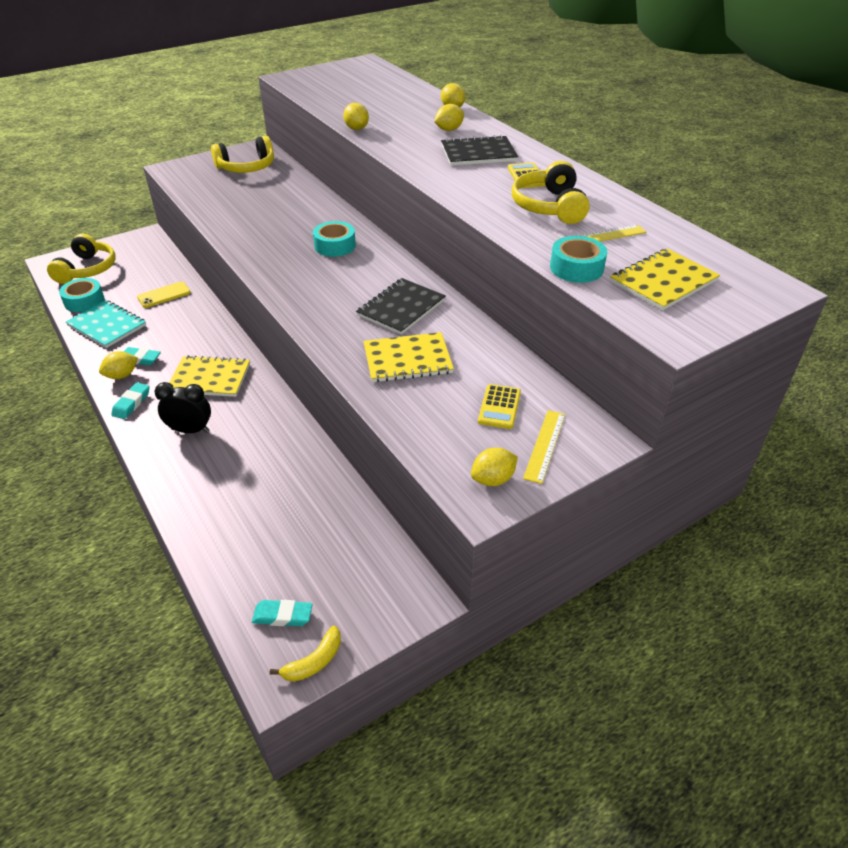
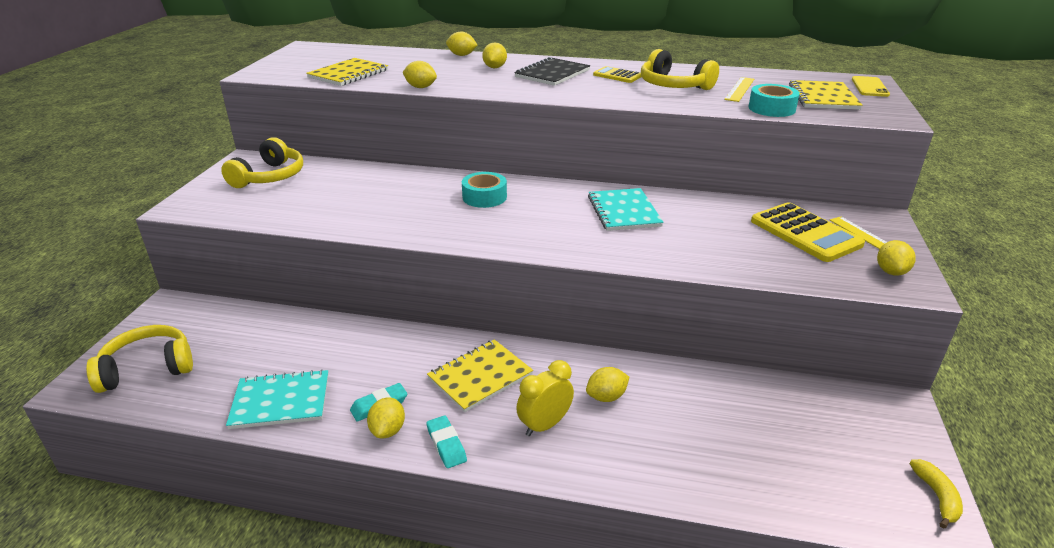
camera: 45 degrees left, 10 degrees down
(84, 301) = (204, 397): turquoise tape -> none
(87, 269) = (147, 368): yellow headphones -> yellow headphones turned 75 degrees counterclockwise
(164, 295) = (296, 341): yellow phone -> yellow phone (869, 87)
(190, 430) = (544, 425): black clock -> yellow clock
(249, 440) = (606, 397): none -> yellow lemon
(283, 616) = (866, 488): turquoise eraser -> none
(401, 308) = (624, 211): black notebook -> turquoise notebook
(407, 359) = (699, 238): yellow notebook -> yellow notebook (348, 74)
(499, 407) = (805, 233): yellow calculator -> yellow calculator, size x1.84

